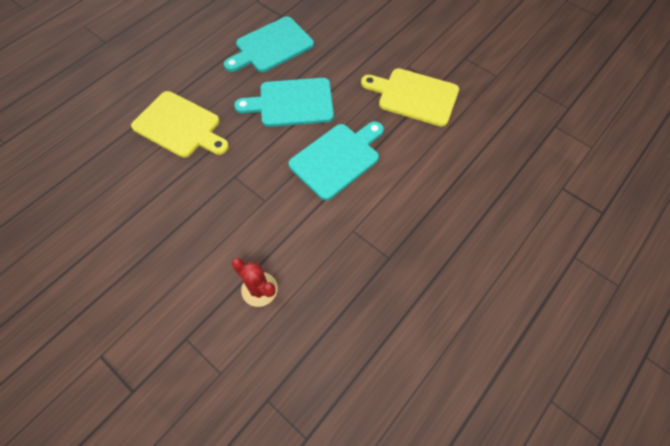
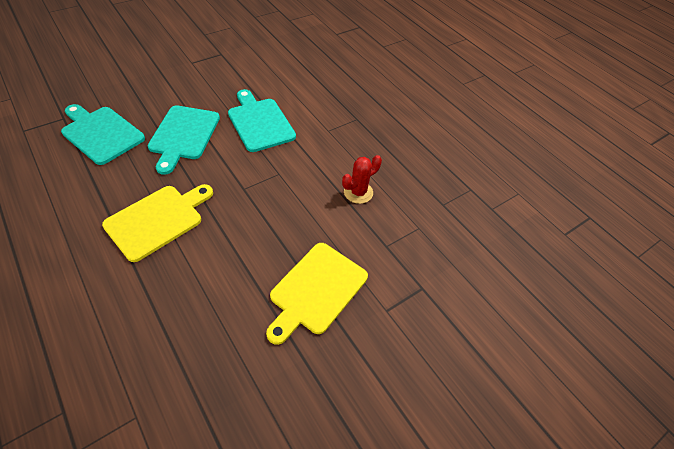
camera: 80 degrees left, 10 degrees down
(271, 46) = (101, 133): turquoise cutting board -> turquoise cutting board turned 150 degrees clockwise
(414, 96) = (224, 68): yellow cutting board -> yellow cutting board (316, 290)

